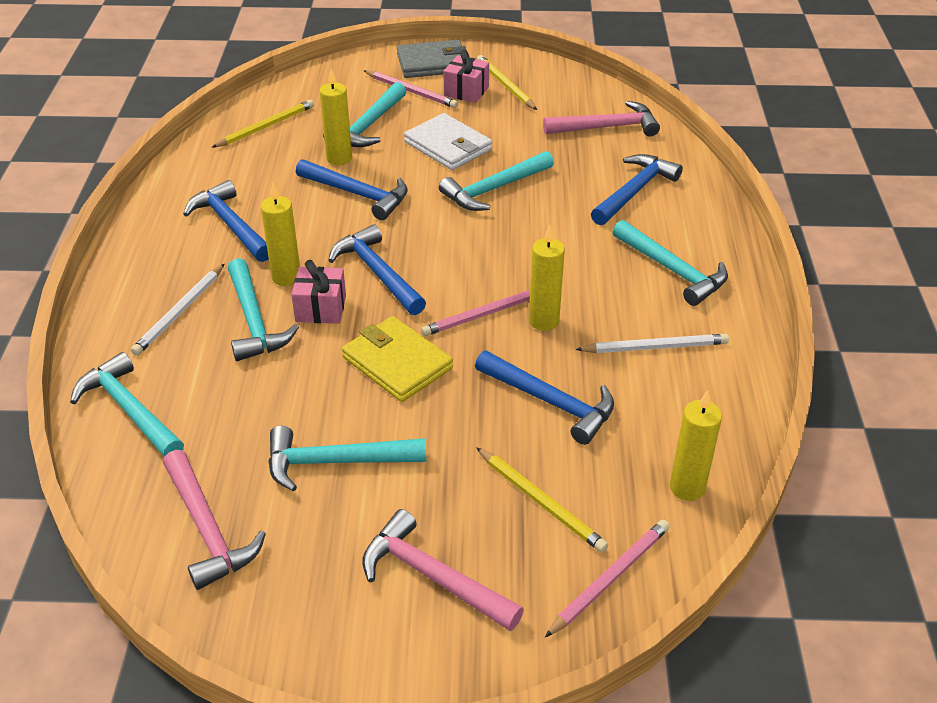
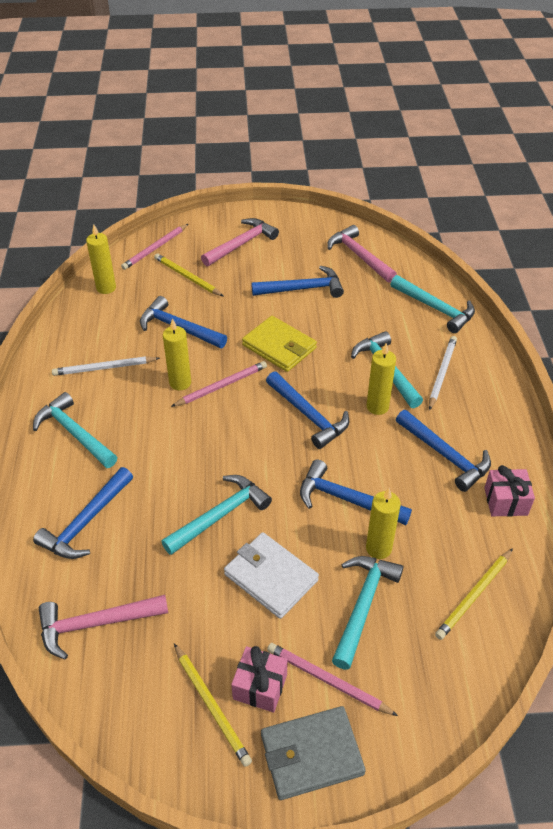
camera: 175 degrees right, 5 degrees up
(321, 308) = (342, 382): pink gift -> pink gift (505, 501)
(336, 462) = (302, 289): turquoise hammer -> blue hammer
(433, 577) = (241, 244): pink hammer -> pink hammer turned 75 degrees counterclockwise

